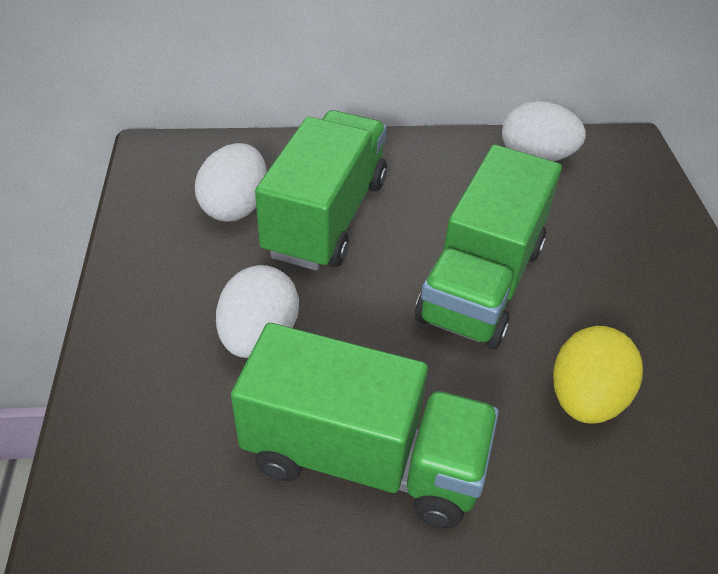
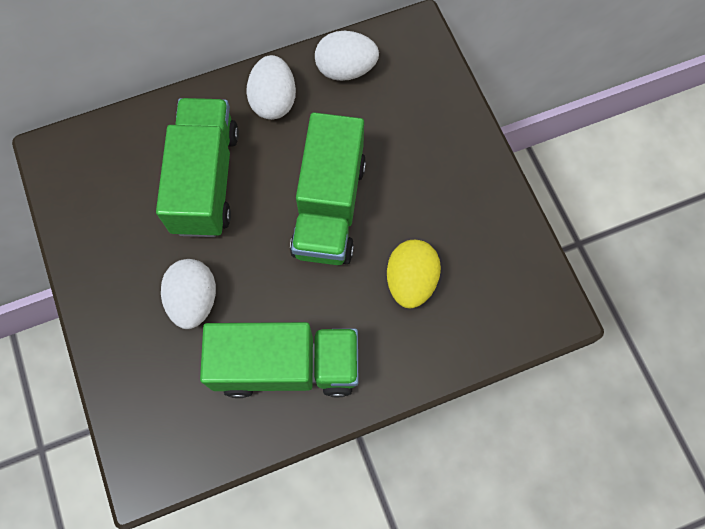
camera: 15 degrees left, 25 degrees up
(235, 207) = (136, 192): white egg -> white egg (273, 101)

